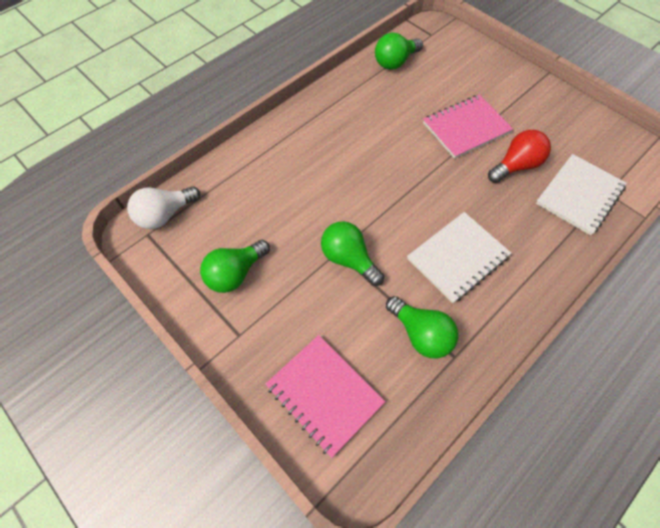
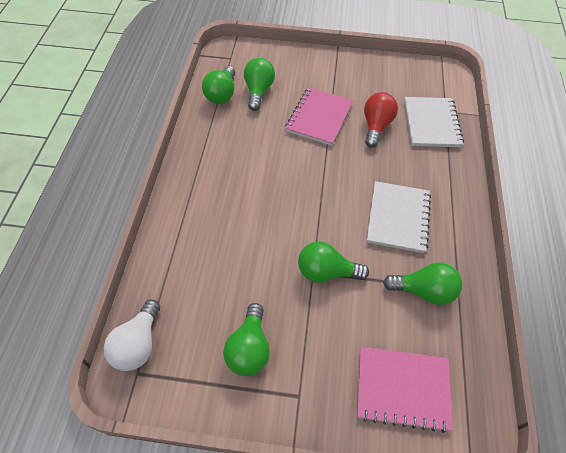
camera: 40 degrees left, 5 degrees down
(430, 76) = (258, 91): none -> green light bulb

